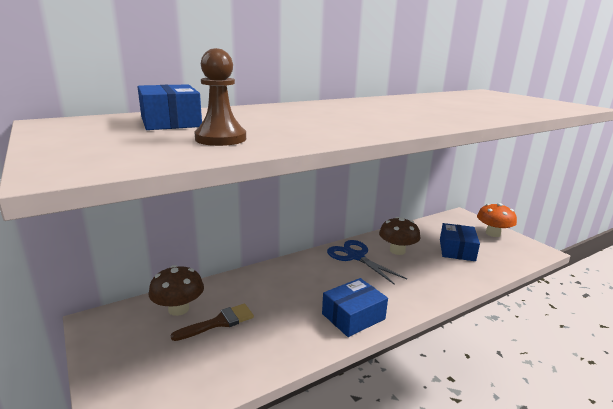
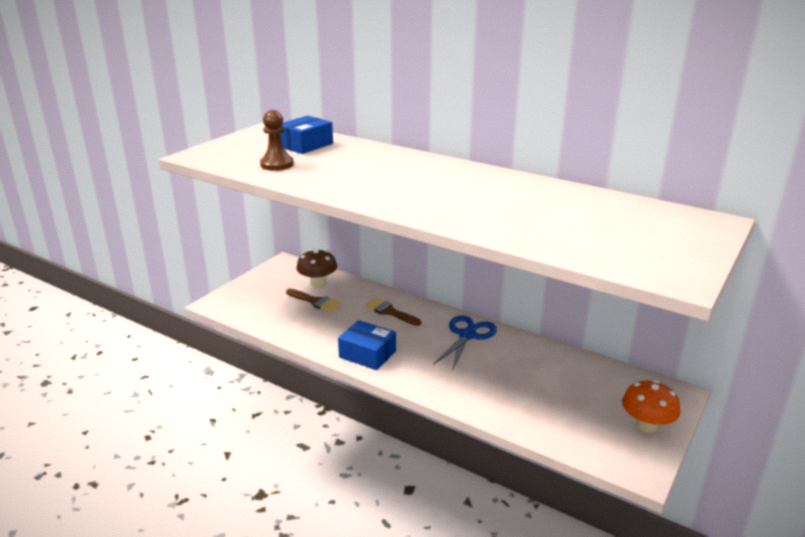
camera: 65 degrees right, 5 degrees up
(286, 281) = (390, 312): none -> brown brush
(397, 250) = (508, 357): brown mushroom -> none
(457, 250) = (557, 398): blue box -> none

